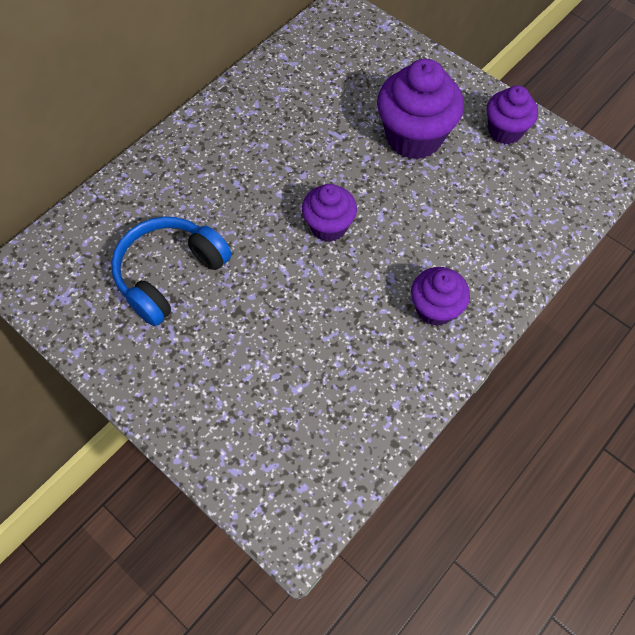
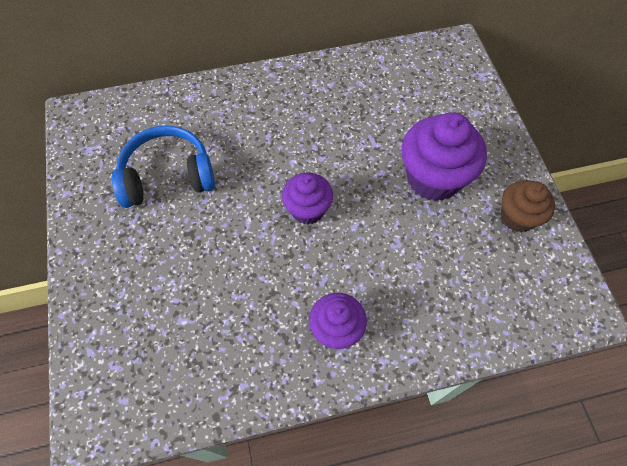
camera: 35 degrees right, 0 degrees up
(505, 131) = (517, 217): purple cupcake -> brown cupcake

